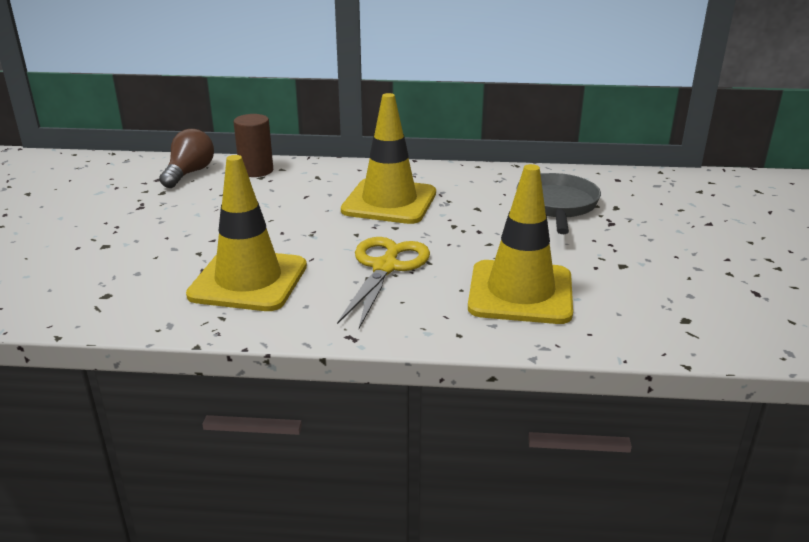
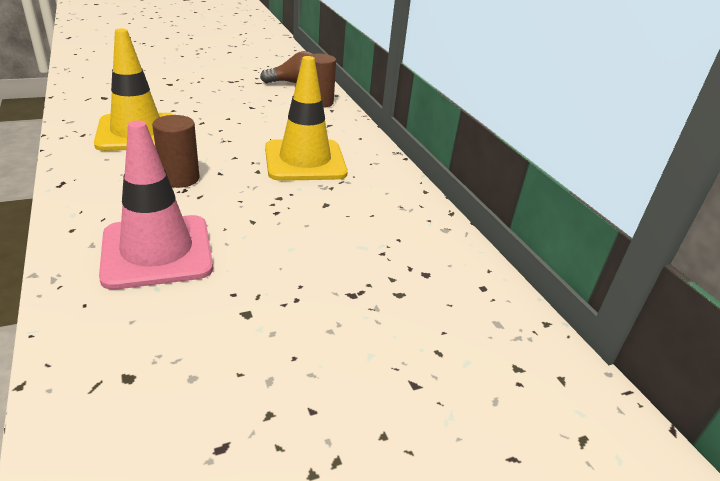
camera: 60 degrees right, 5 degrees up
(385, 267) = (180, 178): yellow scissors -> brown cylinder
(520, 292) = (157, 251): yellow traffic cone -> pink traffic cone
(557, 206) = (369, 251): grey pan -> none

